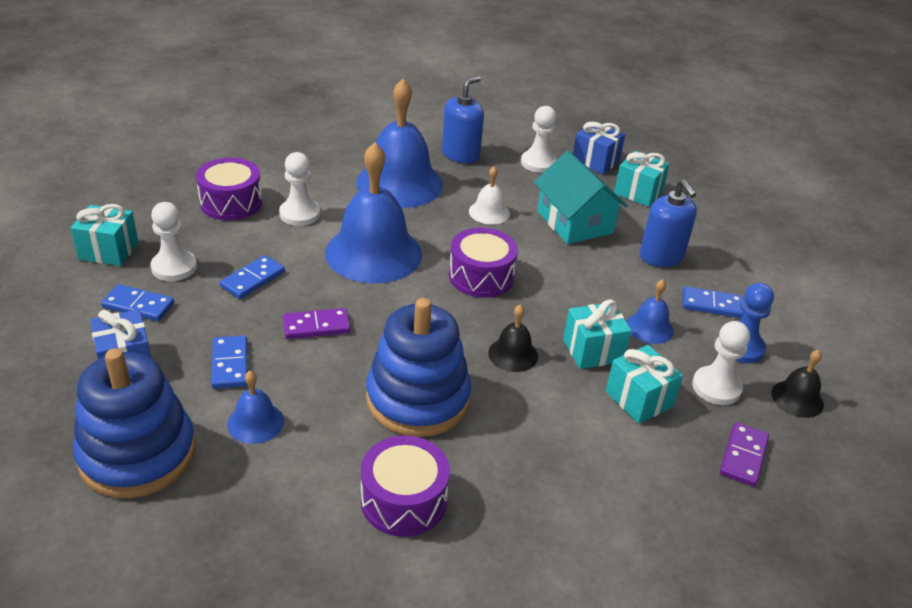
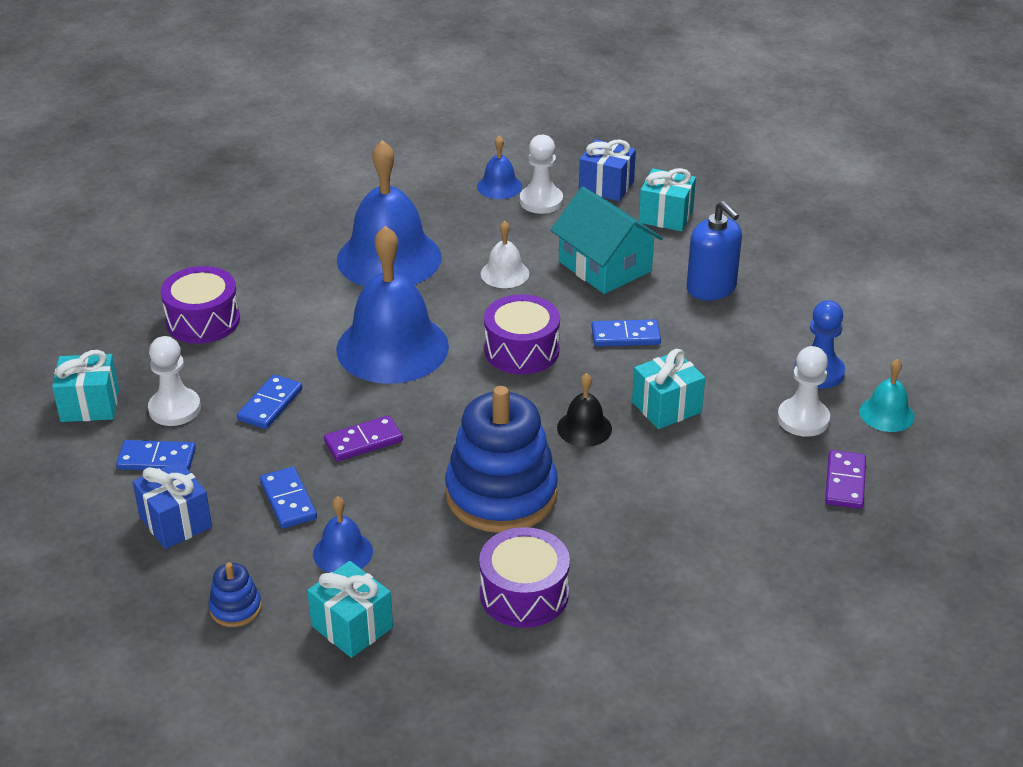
camera: 10 degrees left, 0 degrees up
(137, 454) = (235, 608): blue stacking toy -> blue stacking toy, size x0.43
(299, 214) = (289, 318): white pawn -> none
(460, 154) = (447, 208): blue soap dispenser -> none
(639, 399) = (727, 447): turquoise gift -> turquoise gift (352, 626)
(649, 327) = (719, 370): blue bell -> blue bell (499, 186)
(712, 305) = (778, 332): blue domino -> blue domino (625, 336)
(797, 398) = (886, 414): black bell -> turquoise bell

